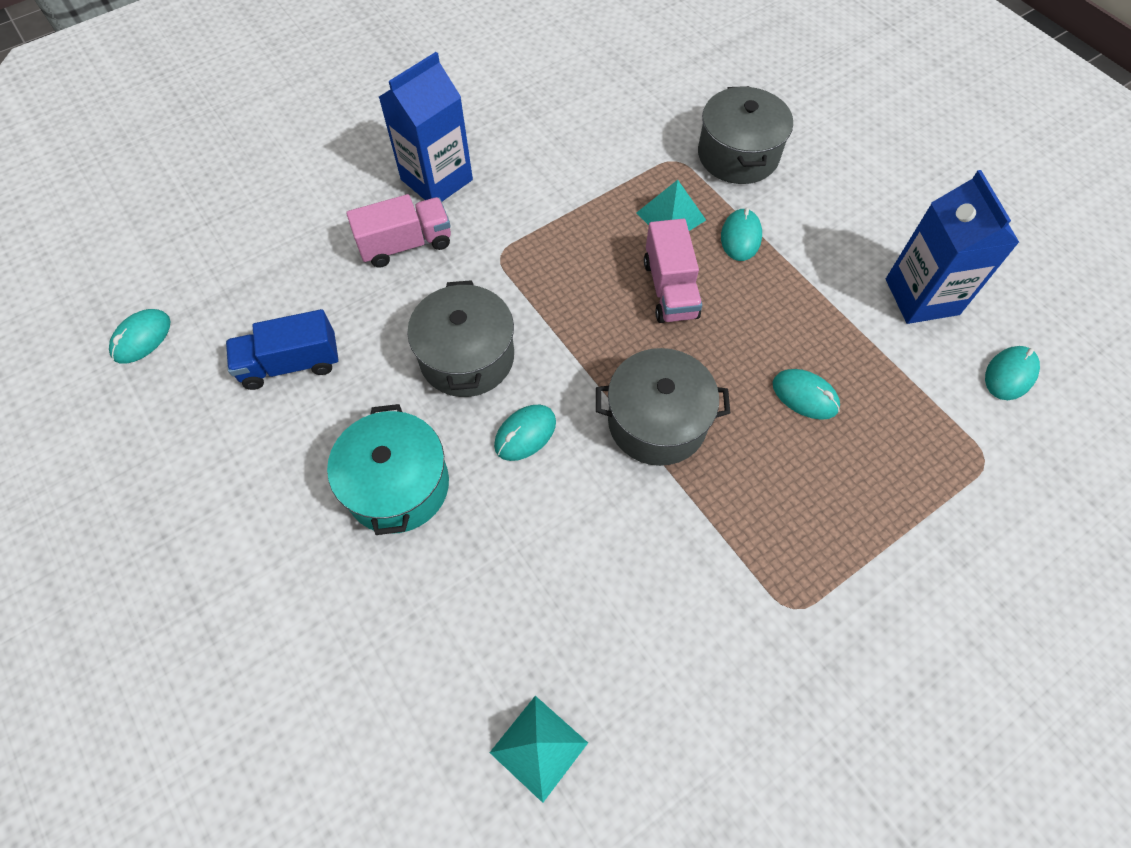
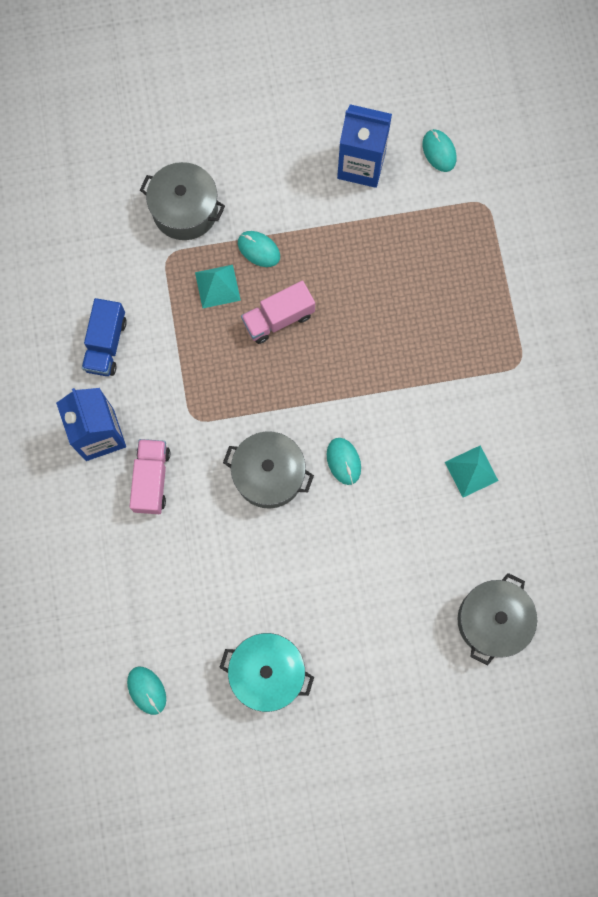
camera: 65 degrees left, 15 degrees up
(291, 364) = (219, 592): blue truck -> blue truck (106, 344)
(397, 485) = (343, 553): turquoise pot -> turquoise pot (267, 672)
(539, 747) = (532, 533): turquoise pyramid -> turquoise pyramid (471, 471)
(657, 422) = (372, 377): grey pot -> grey pot (492, 620)
(670, 289) = (278, 318): pink truck -> pink truck turned 135 degrees clockwise
(805, 396) = (396, 280): turquoise mouse -> none

